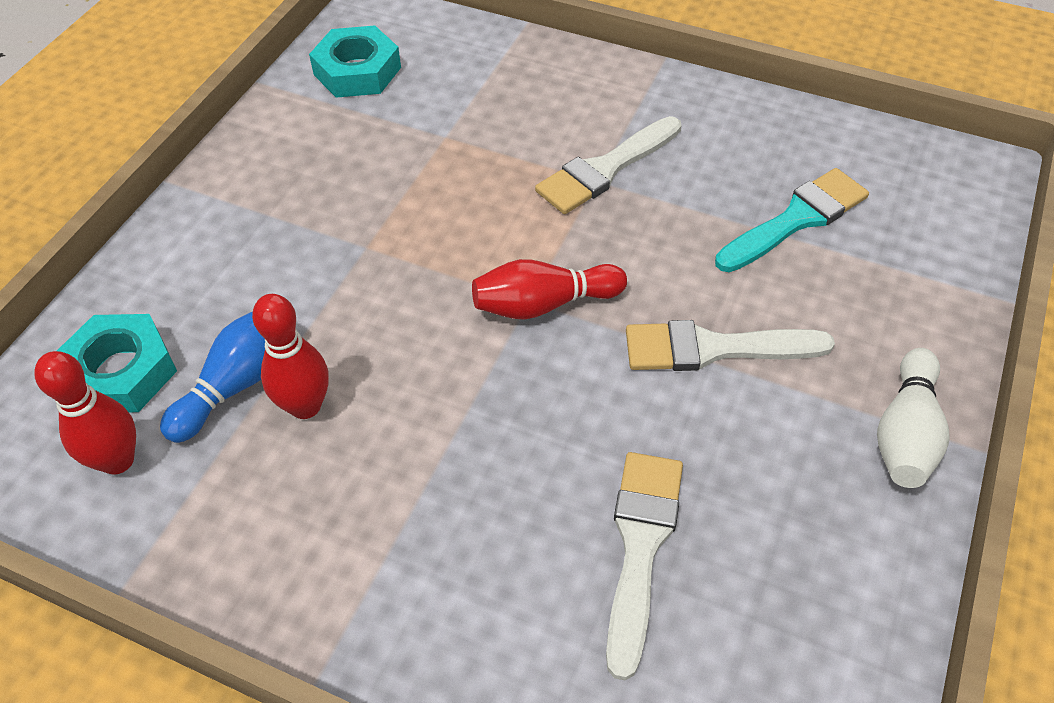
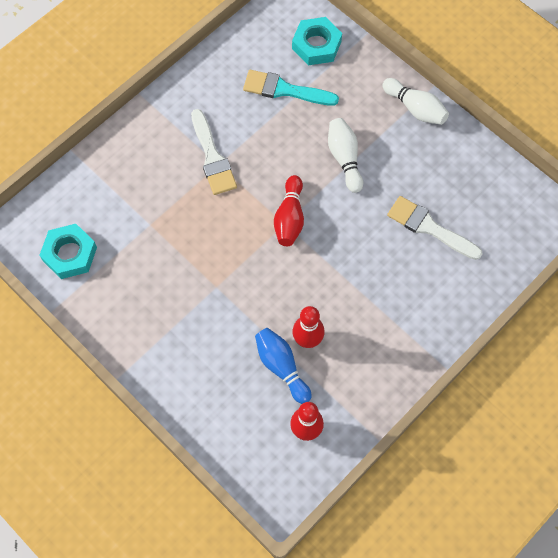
camera: 70 degrees left, 15 degrees up
(121, 372) = (251, 421): turquoise nut -> turquoise nut (316, 45)
(714, 348) = (344, 158): white brush -> white bowling pin
(796, 219) = (284, 90): turquoise brush -> turquoise brush turned 60 degrees counterclockwise

